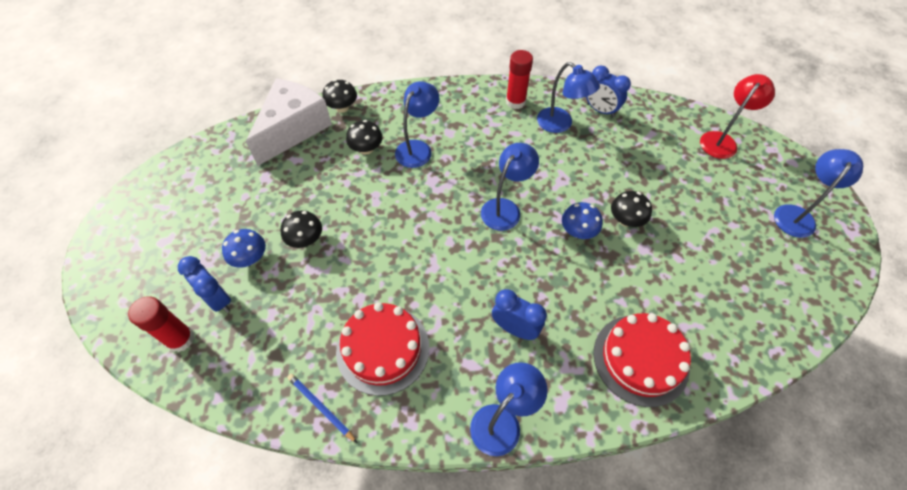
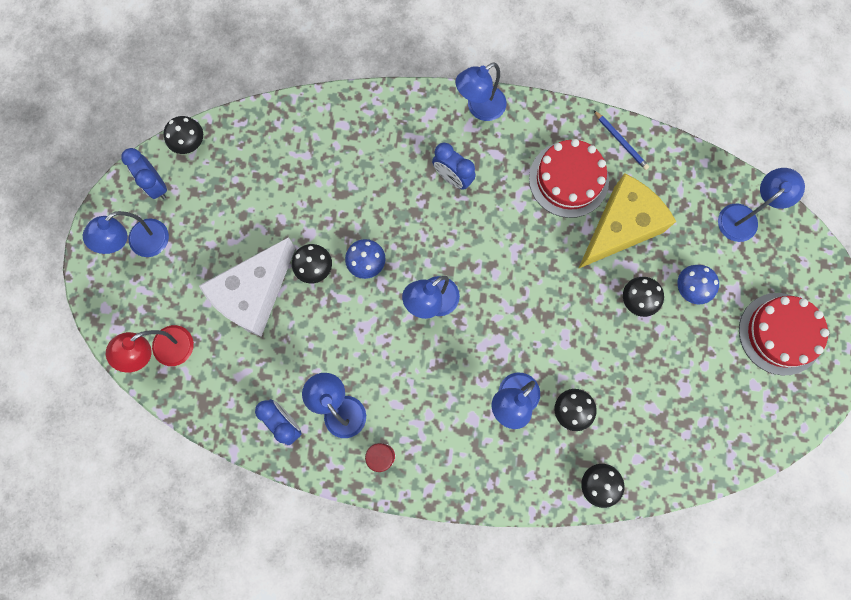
camera: 170 degrees left, 20 degrees up
(180, 339) = (743, 217): red glue stick -> blue lamp
(219, 299) = (715, 249): blue clock -> blue clock (156, 185)
(293, 129) = (657, 457): white cheese -> white cheese (254, 294)
(323, 305) = (620, 227): none -> yellow cheese
(640, 359) = (354, 135): red cake -> red cake (780, 333)
(817, 319) = (189, 142): none -> black mushroom

